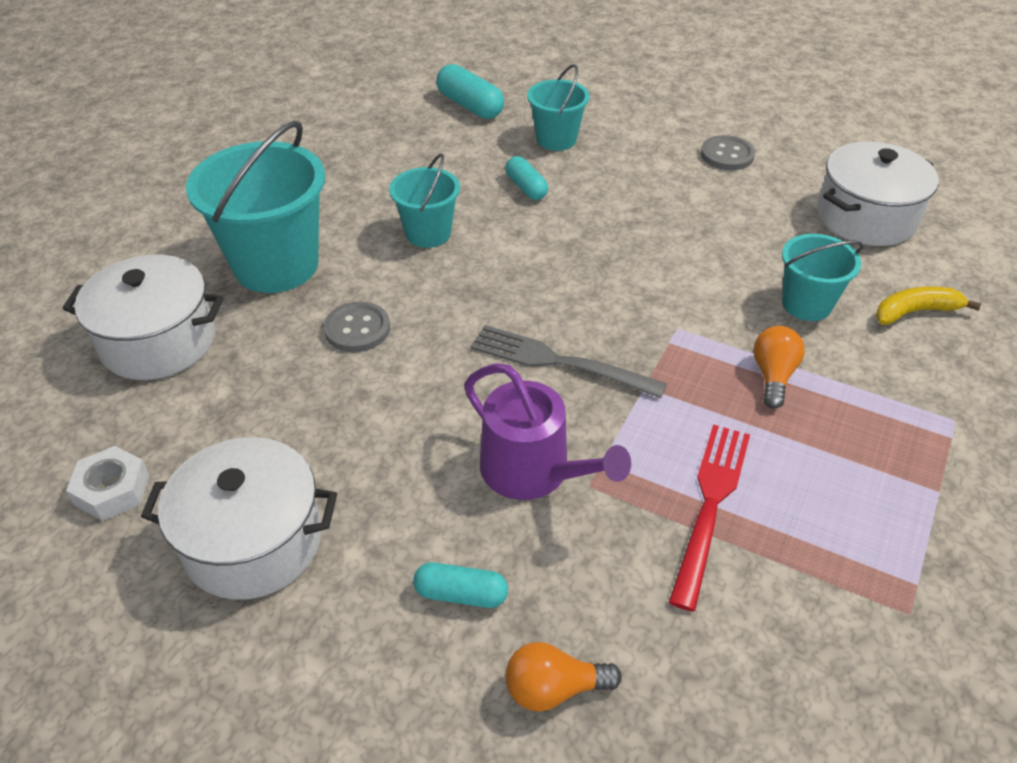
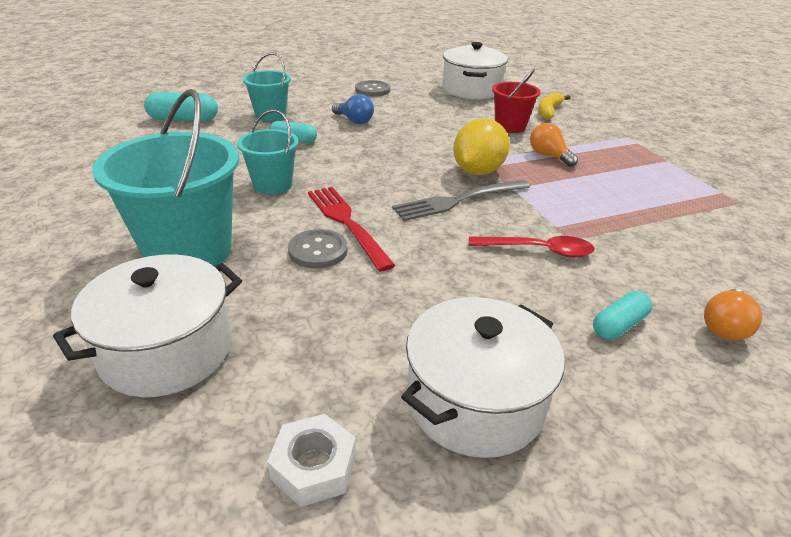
camera: 50 degrees left, 10 degrees down
(533, 471) = (539, 250): purple watering can -> red spoon
(629, 192) = (354, 120): none -> blue light bulb
(645, 341) = (478, 171): none -> yellow lemon
(710, 505) = (623, 213): red fork -> red fork (347, 223)
(806, 304) = (510, 126): turquoise bucket -> red bucket

